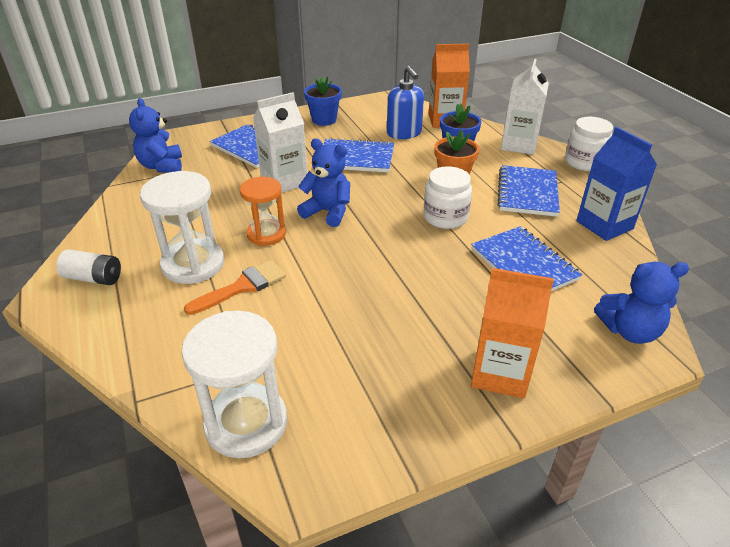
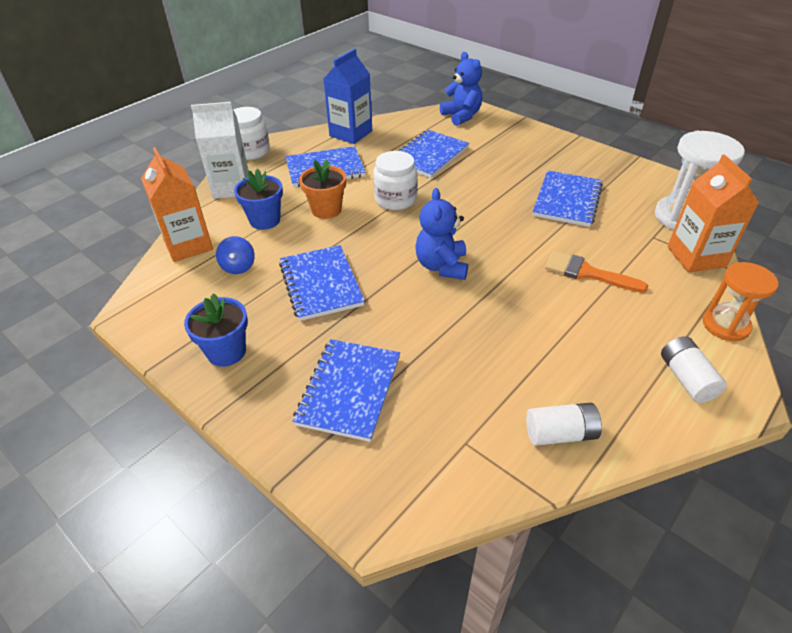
camera: 115 degrees left, 5 degrees up
(135, 204) = (560, 433): none -> white battery
(161, 166) = (461, 469): blue teddy bear -> none
(193, 264) = (595, 318): white hourglass -> none
(266, 234) = (510, 291): orange hourglass -> orange hourglass (725, 325)
(284, 181) = (410, 321): white carton -> none
(360, 333) = (567, 200): none -> blue notebook
(404, 133) = (238, 266): blue soap dispenser -> blue spinning top
(500, 373) = (540, 147): orange carton -> orange carton (696, 257)

